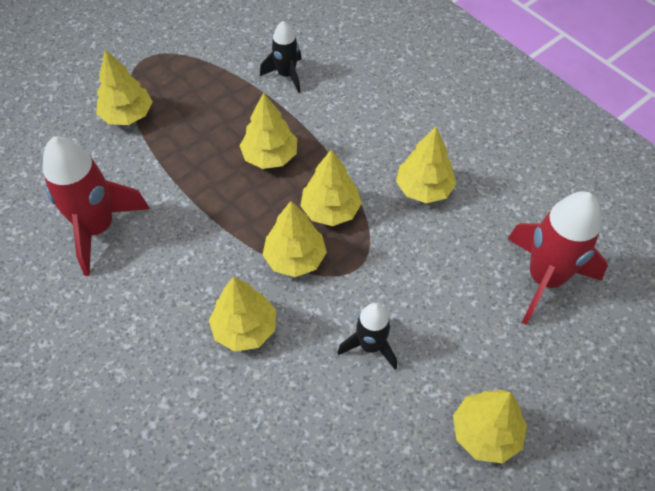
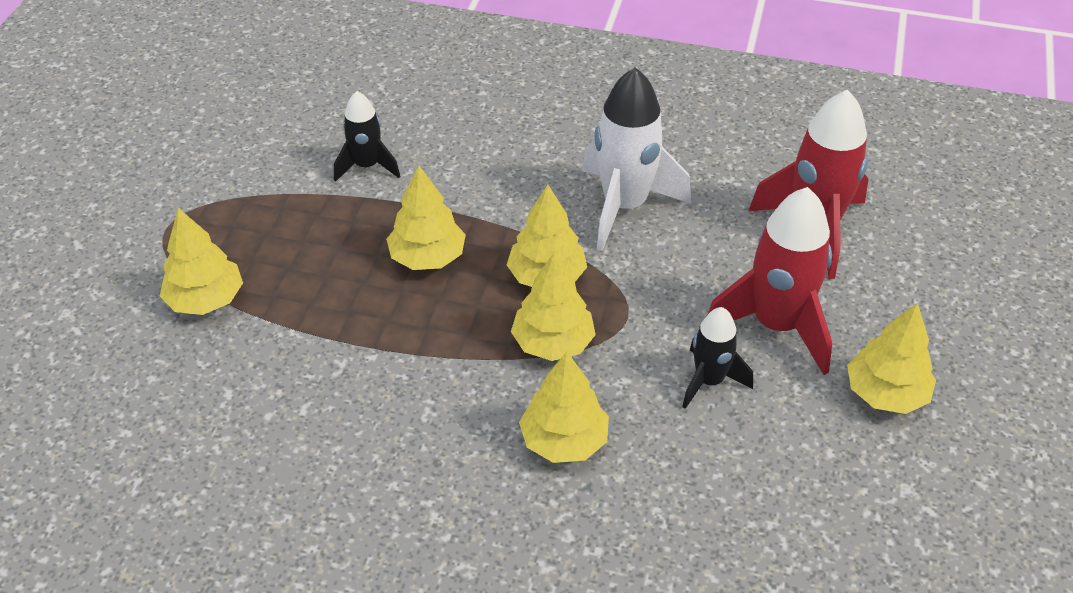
camera: 35 degrees left, 10 degrees down
(98, 228) = (288, 438): red rocket -> red rocket (776, 325)
(424, 188) = (624, 206): yellow tree -> white rocket

